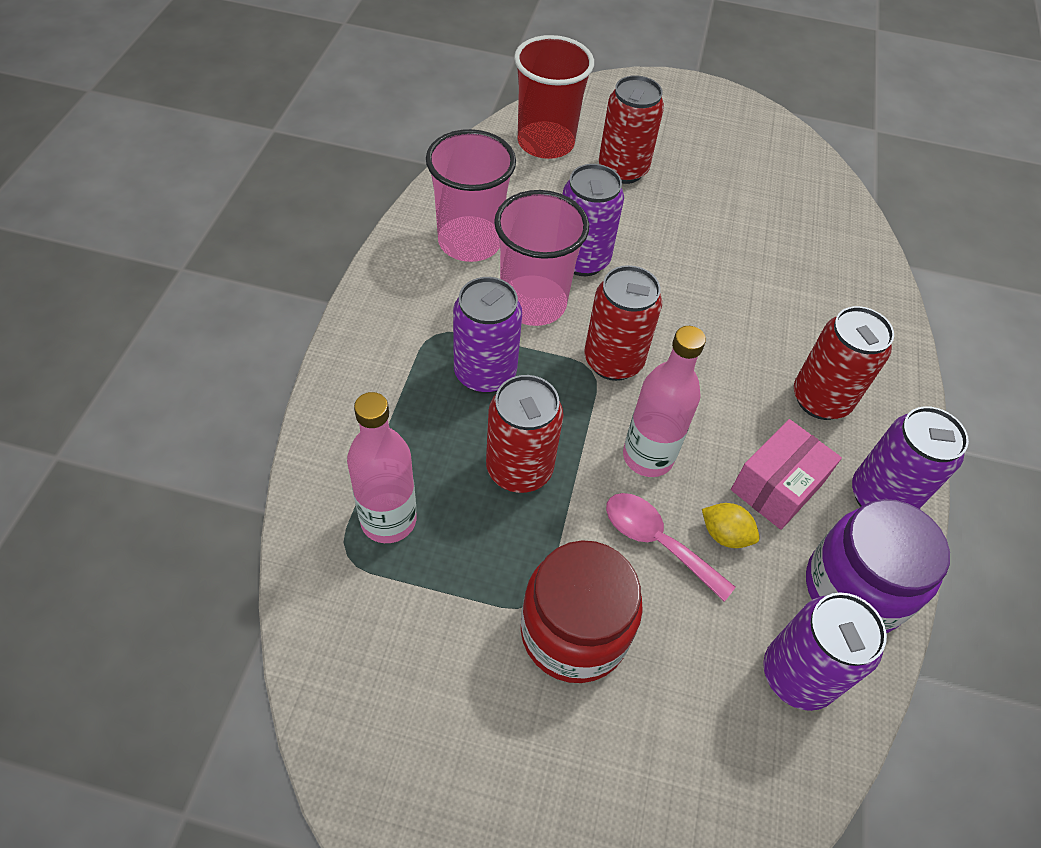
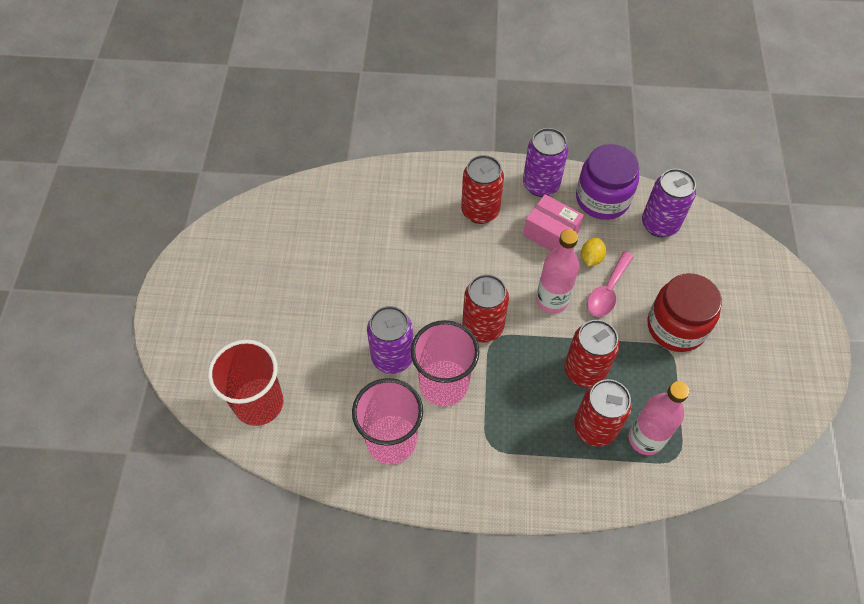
camera: 95 degrees left, 5 degrees up
(485, 373) = (516, 404): purple can -> none
(622, 170) = (284, 340): red can -> red can (595, 428)

